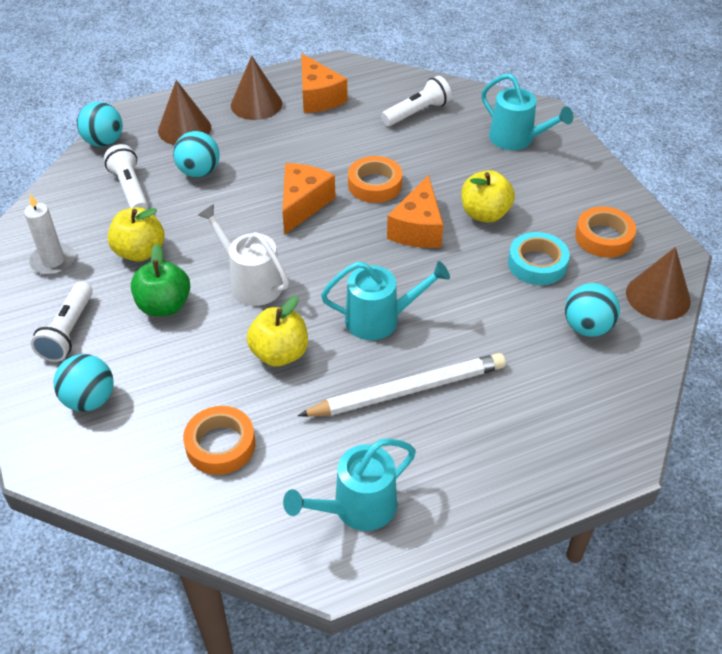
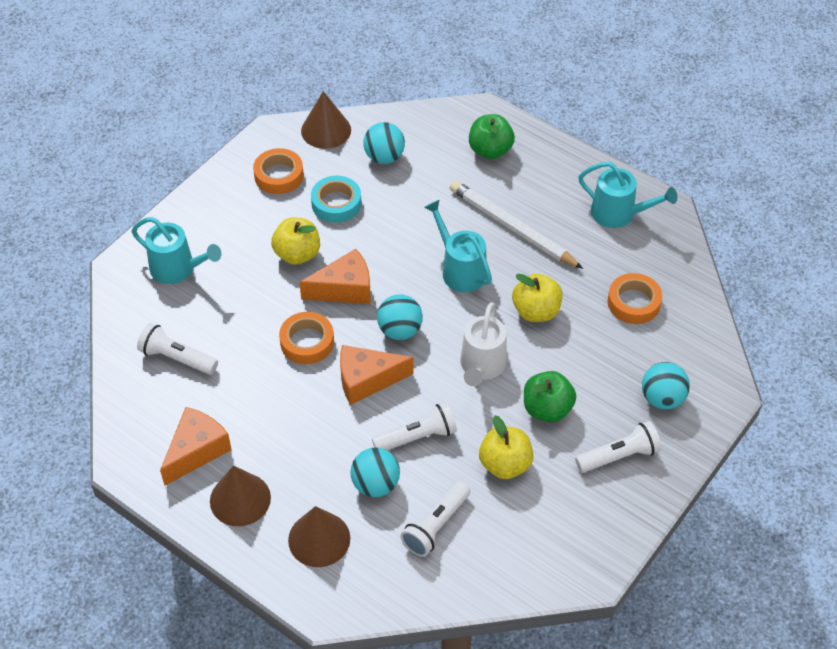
camera: 120 degrees left, 5 degrees up
(53, 261) = (561, 522): white candle -> none
(104, 142) = (384, 598): turquoise ball -> turquoise ball (400, 330)
(218, 211) = (417, 437): none -> white flashlight
(517, 139) = (178, 269): turquoise watering can -> turquoise watering can turned 105 degrees clockwise
(546, 429) = (490, 150): none -> green apple

